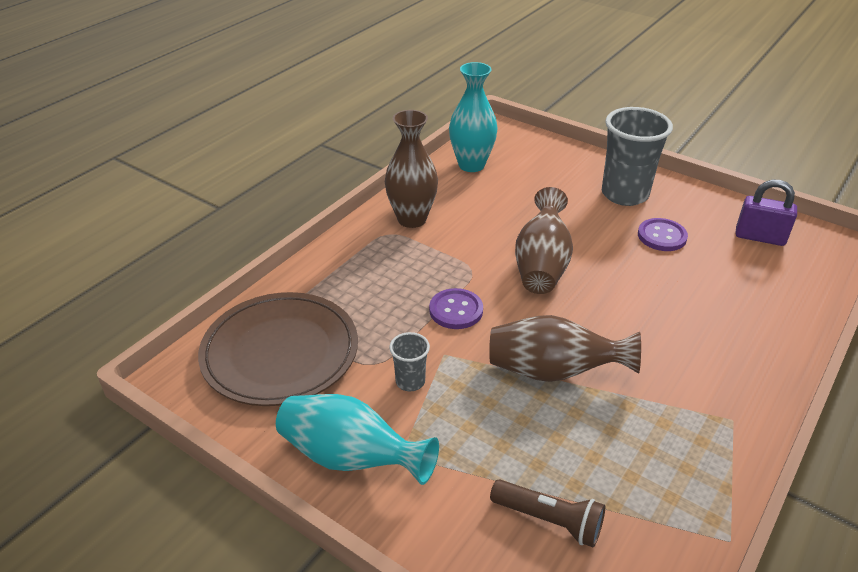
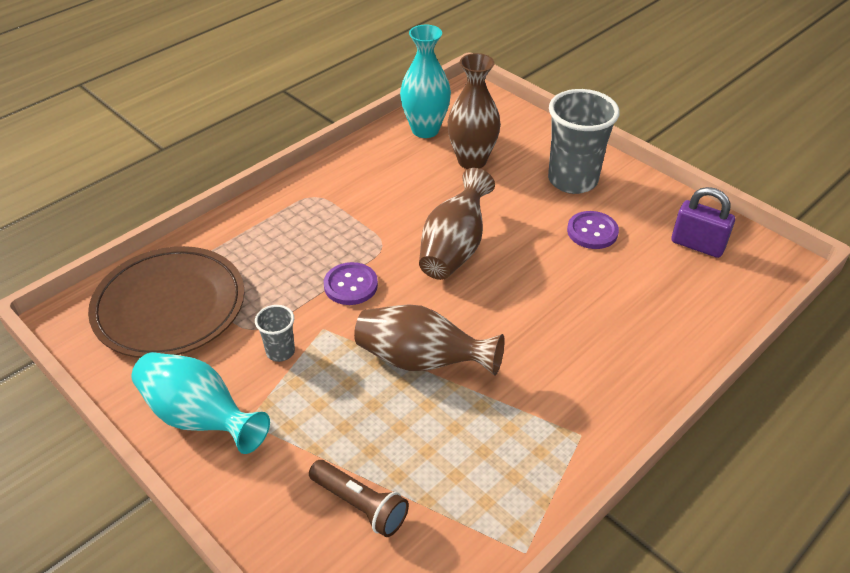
camera: 10 degrees right, 5 degrees up
(412, 219) = (343, 183): brown vase -> brown vase (472, 161)

